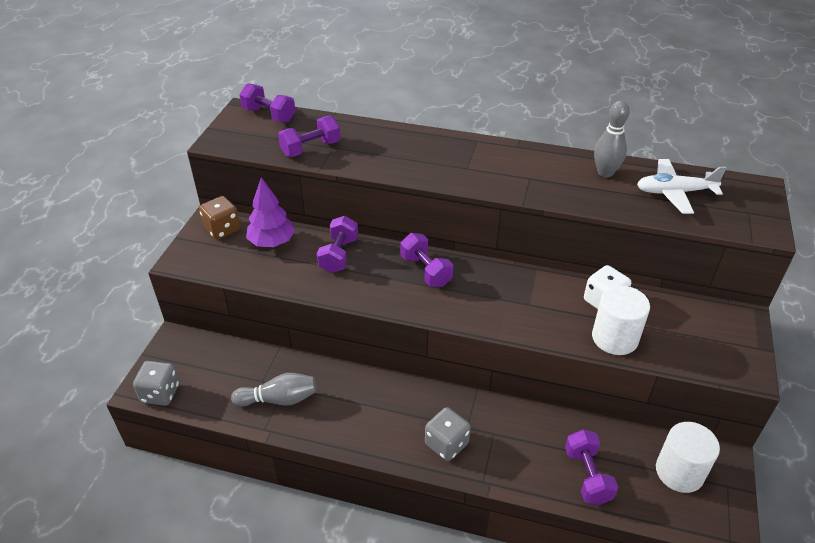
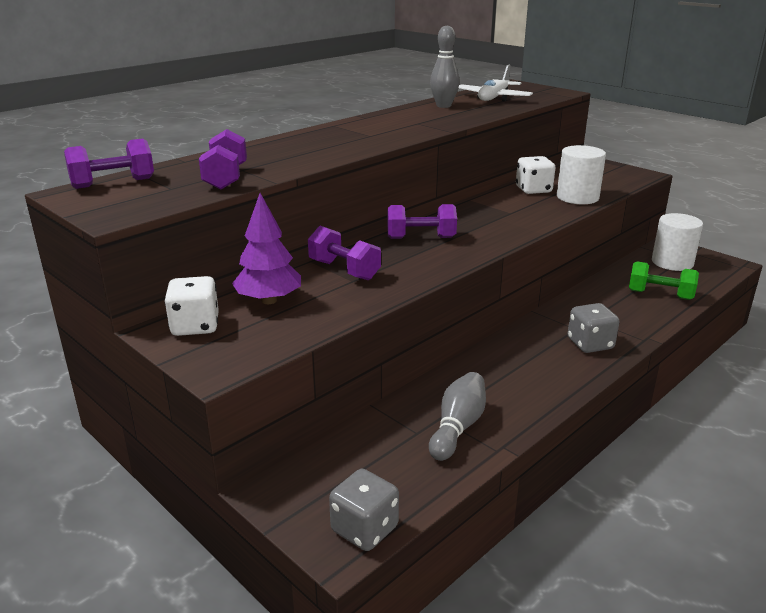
camera: 60 degrees left, 15 degrees down
(222, 229) = (195, 326): brown dice -> white dice
(587, 476) = (660, 295): purple dumbbell -> green dumbbell

